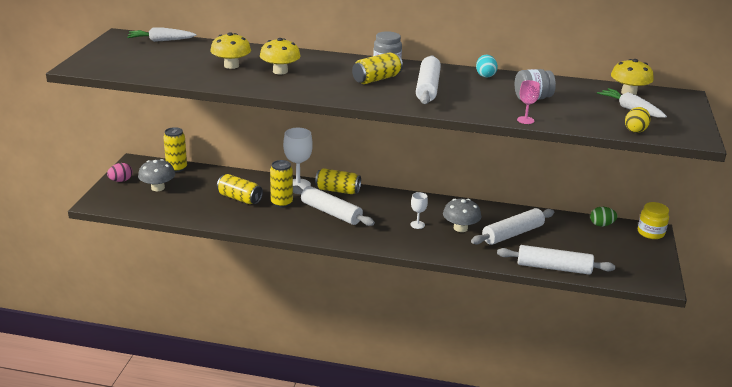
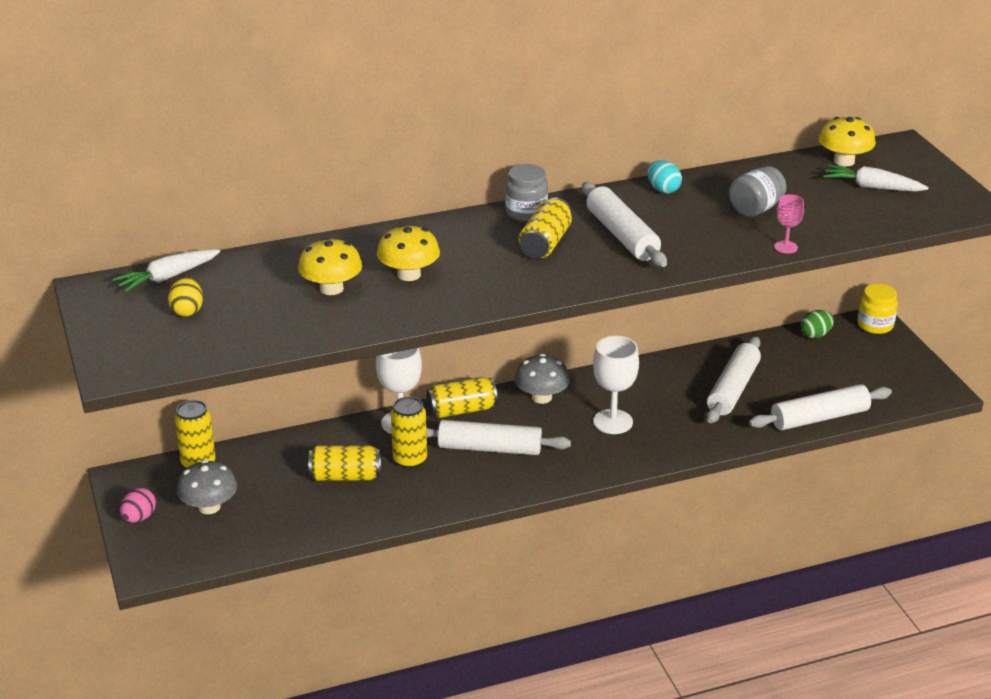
camera: 30 degrees left, 5 degrees up
(417, 225) = (613, 422): white goblet -> white goblet, size x1.84
(460, 228) = (667, 405): grey mushroom -> grey mushroom (541, 397)
(635, 130) = (909, 219): yellow egg -> yellow egg (187, 311)

